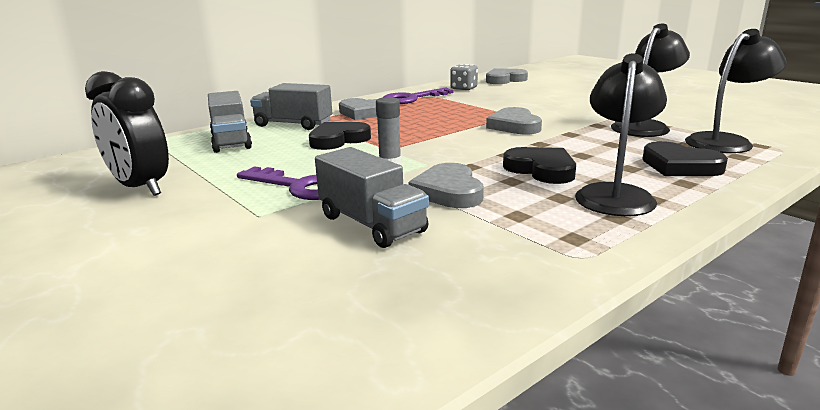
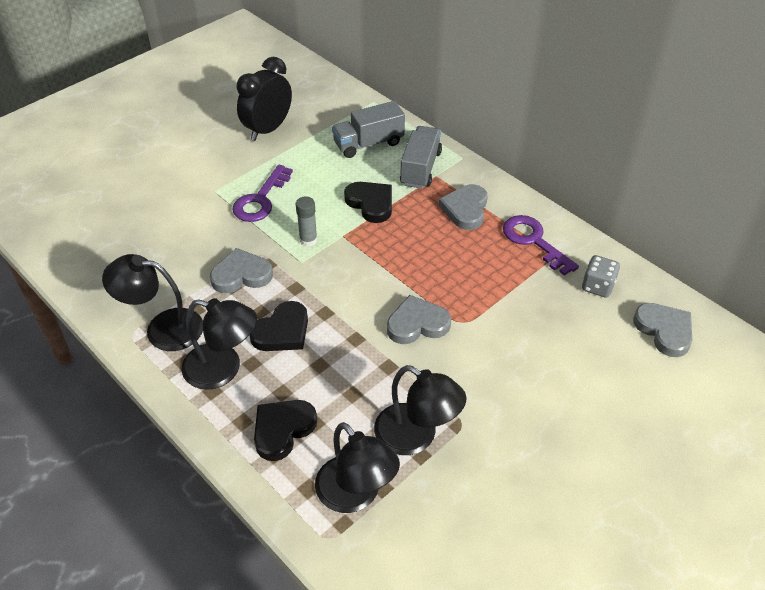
camera: 85 degrees right, 25 degrees up
(372, 224) = (193, 241): grey truck -> none
(561, 234) = (163, 328): none -> black lamp

